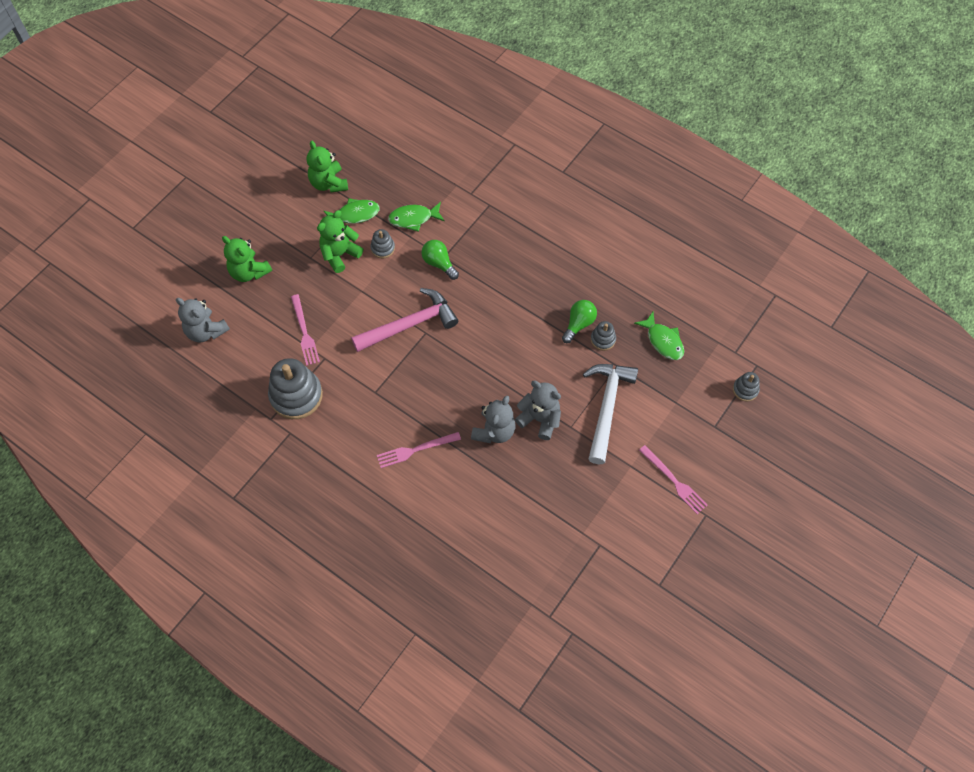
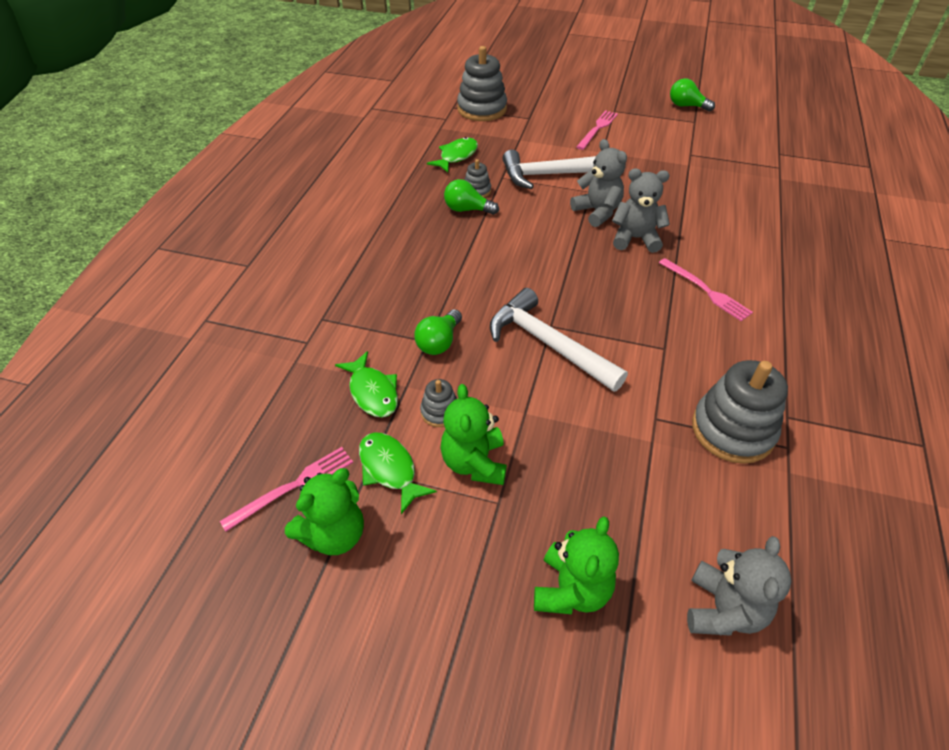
camera: 110 degrees left, 15 degrees down
(304, 332) = (632, 458): pink fork -> pink fork (293, 486)
(340, 254) = (474, 463): green teddy bear -> green teddy bear turned 60 degrees clockwise
(410, 325) = (548, 344): pink hammer -> white hammer
(540, 419) = (597, 212): grey teddy bear -> grey teddy bear turned 135 degrees clockwise
(694, 595) = (686, 106): none -> green light bulb
(745, 390) = (482, 109): grey stacking toy -> grey stacking toy, size x2.04

